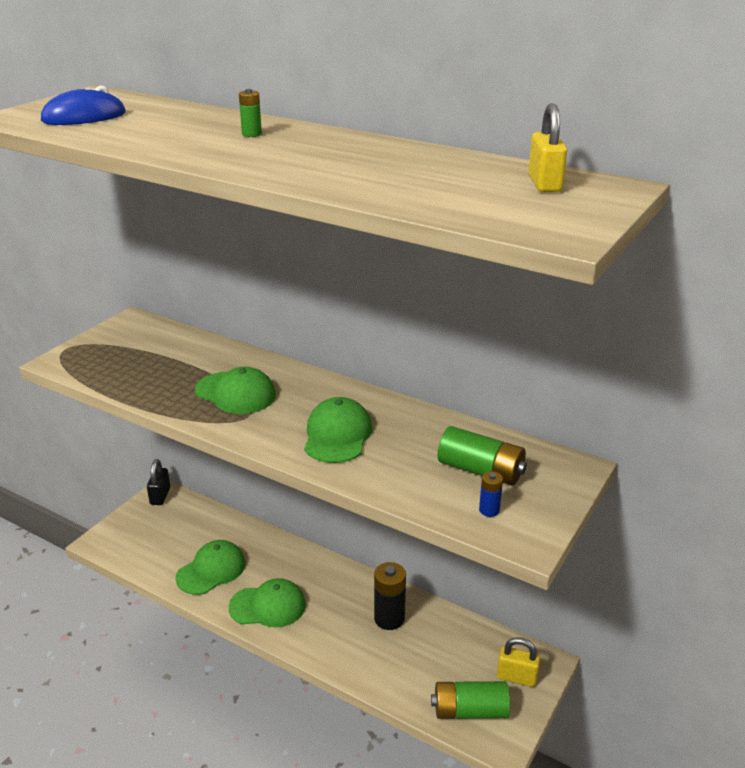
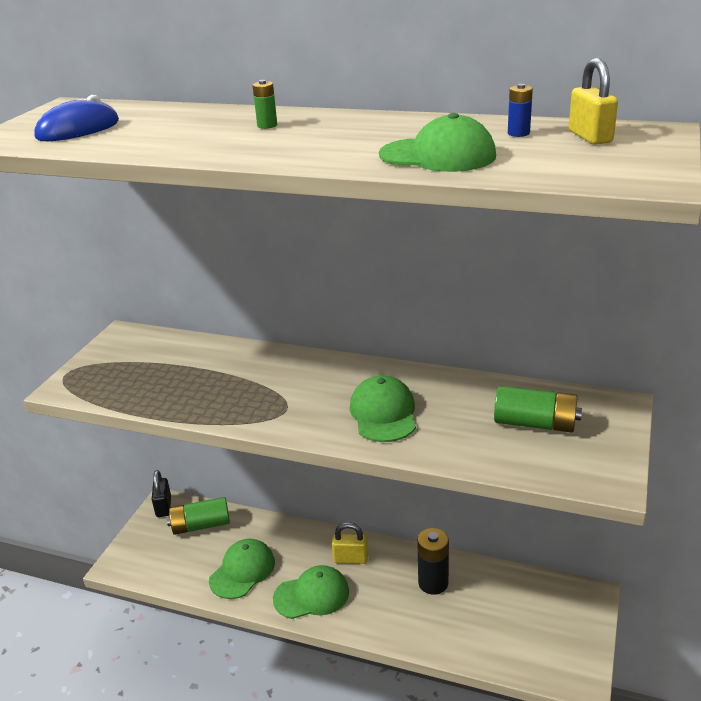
camera: 10 degrees left, 0 degrees up
(235, 393) = (263, 389): green cap -> green cap (438, 155)
(469, 711) = (540, 655): green battery -> green battery (201, 525)
(489, 510) = (561, 460): blue battery -> blue battery (518, 133)
(516, 677) = (571, 614): yellow padlock -> yellow padlock (350, 559)

